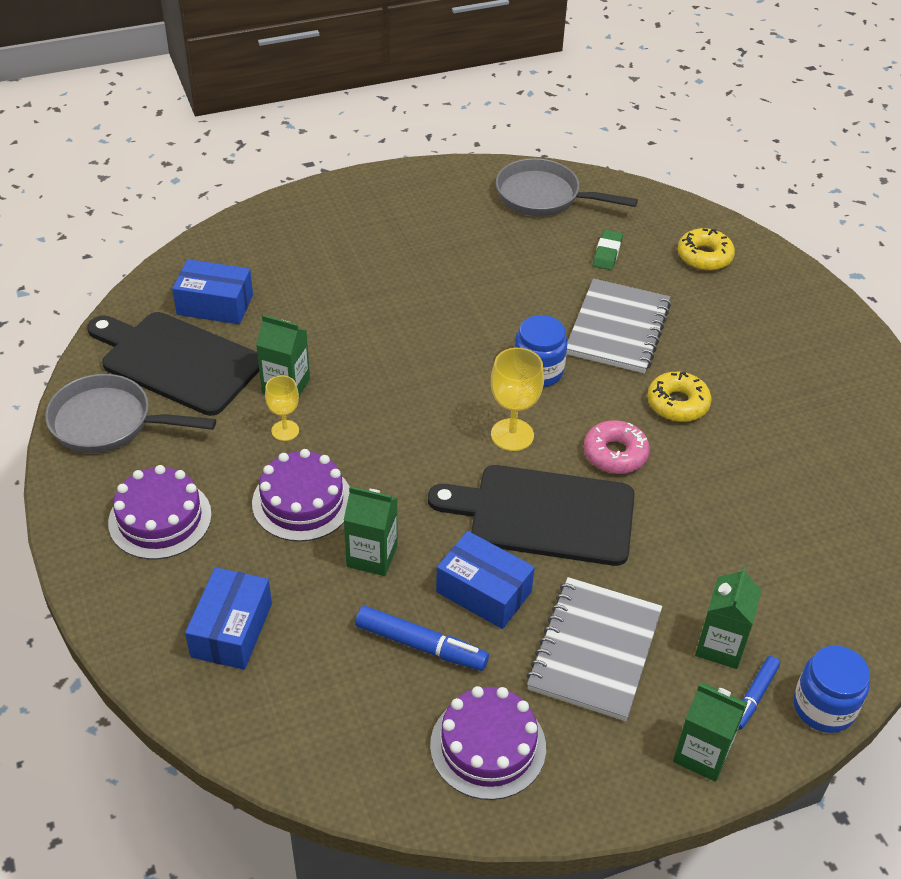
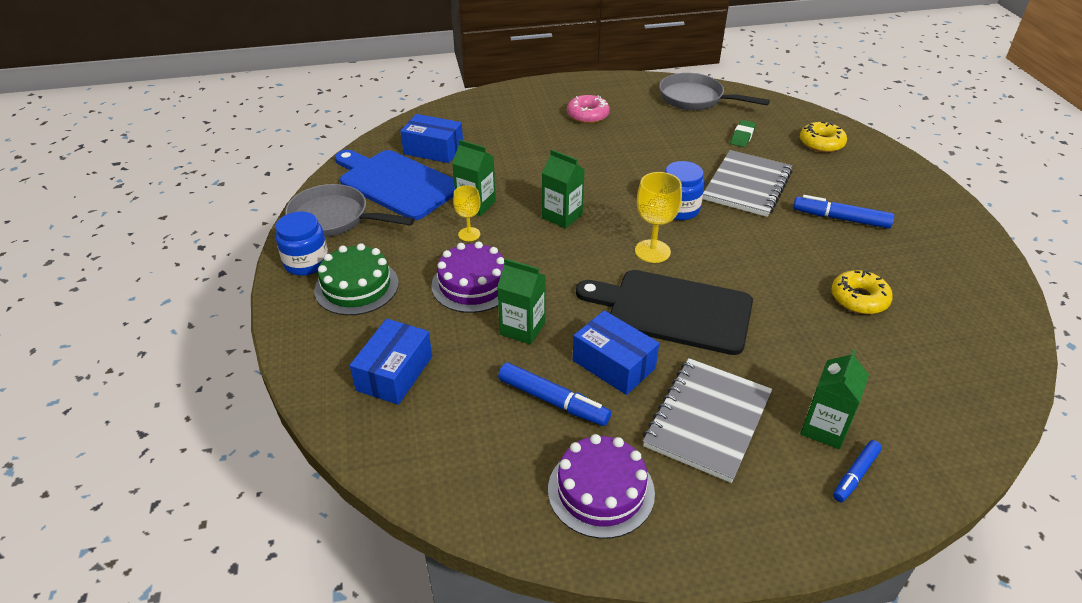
camera: 10 degrees right, 5 degrees down
(160, 518) = (356, 286): purple cake -> green cake
(177, 361) = (396, 183): black cutting board -> blue cutting board
(615, 454) = (738, 271): pink donut -> pink donut (587, 115)
(677, 403) = (794, 240): yellow donut -> yellow donut (859, 299)
(702, 754) = (803, 520): green carton -> green carton (562, 216)
(730, 368) = (840, 219): none -> blue marker
(823, 707) = (924, 491): blue jar -> blue jar (306, 262)

